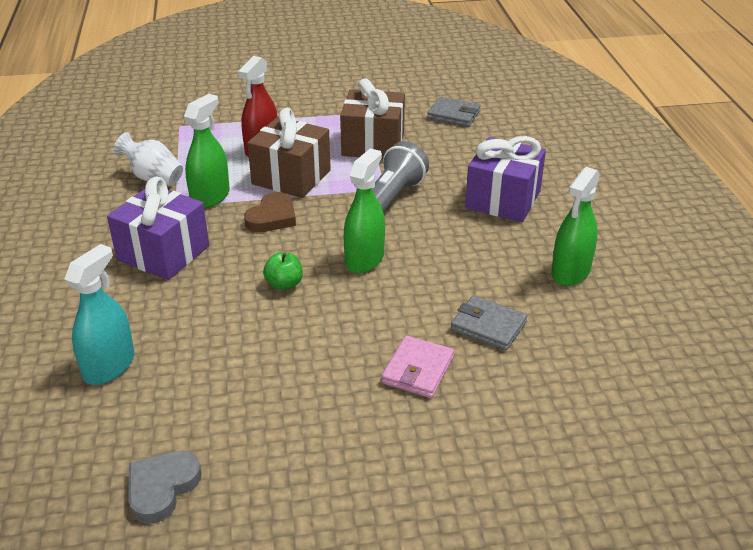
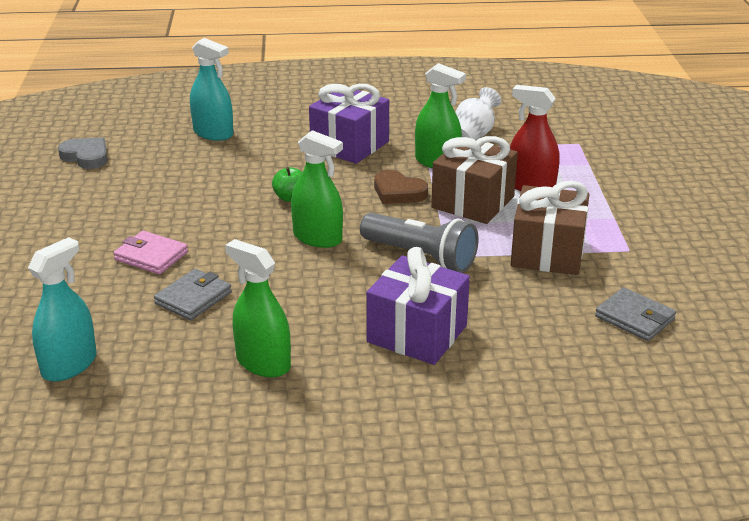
camera: 95 degrees right, 5 degrees down
(454, 115) = (635, 318): grey wallet -> grey wallet turned 75 degrees counterclockwise
(624, 391) = (69, 365): none -> turquoise spray bottle

